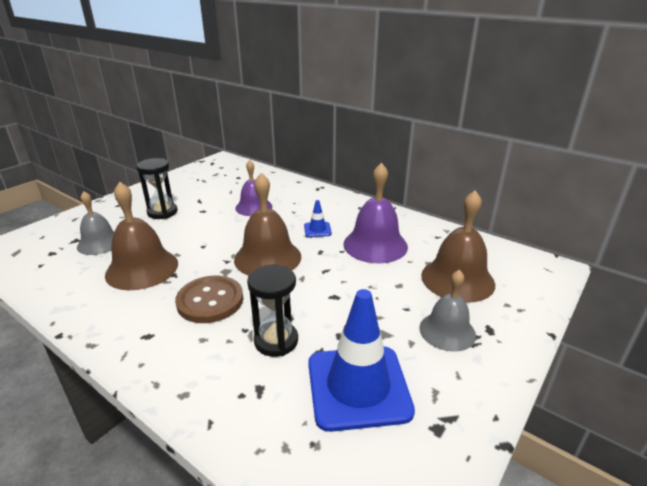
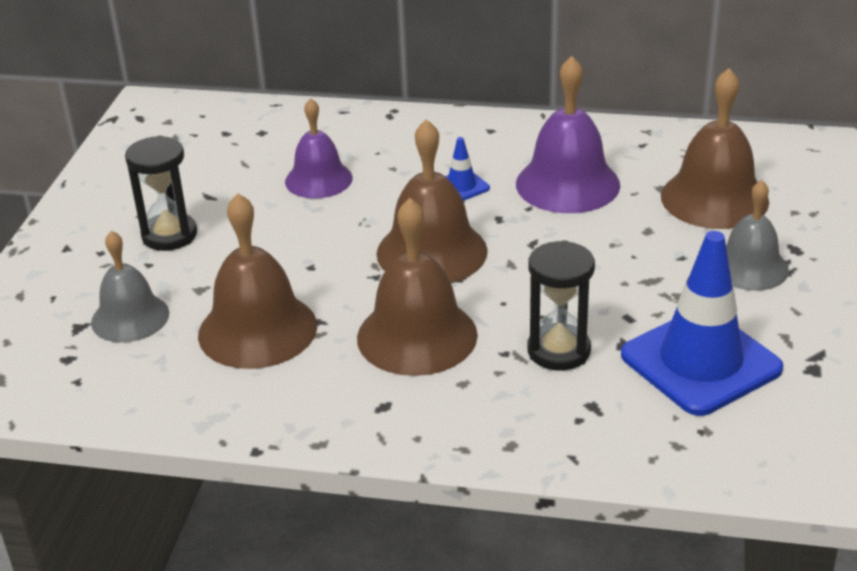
camera: 25 degrees left, 5 degrees up
(210, 301) = (417, 336): brown button -> brown bell

